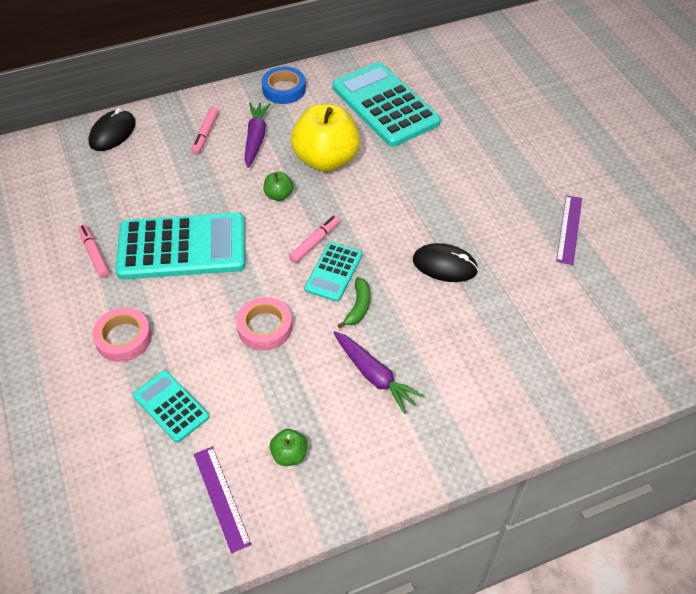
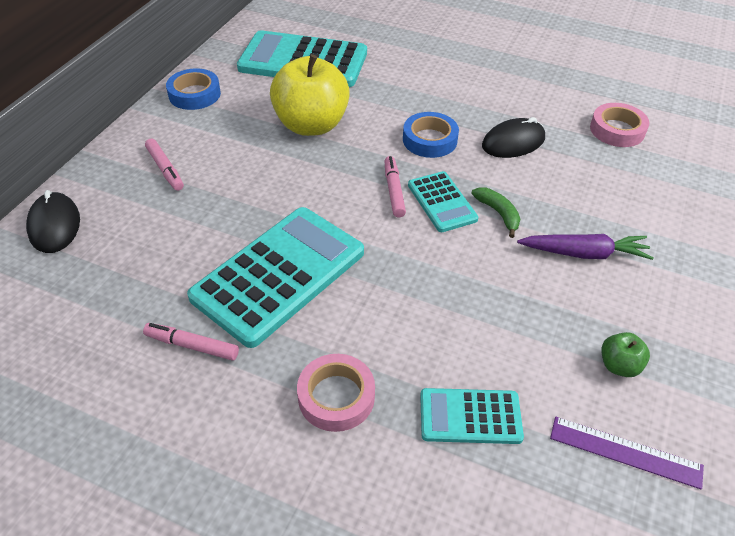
camera: 45 degrees left, 5 degrees down
(256, 139) = (223, 145): purple carrot -> none
(265, 327) = (451, 284): pink tape -> pink tape (617, 130)
(279, 195) = (309, 175): green apple -> none
(388, 223) = (429, 140): none -> blue tape
(569, 229) = (554, 68): purple ruler -> none

